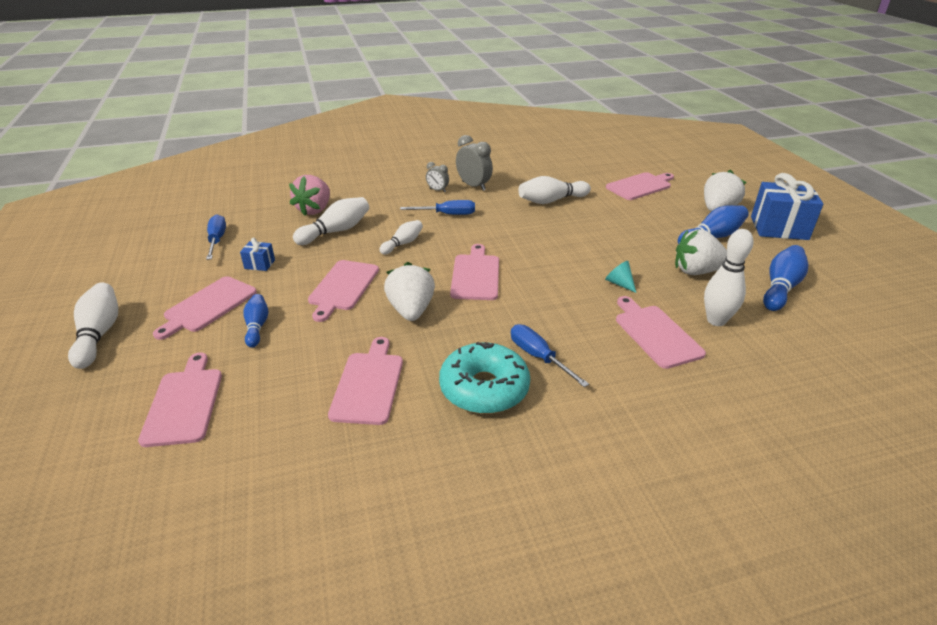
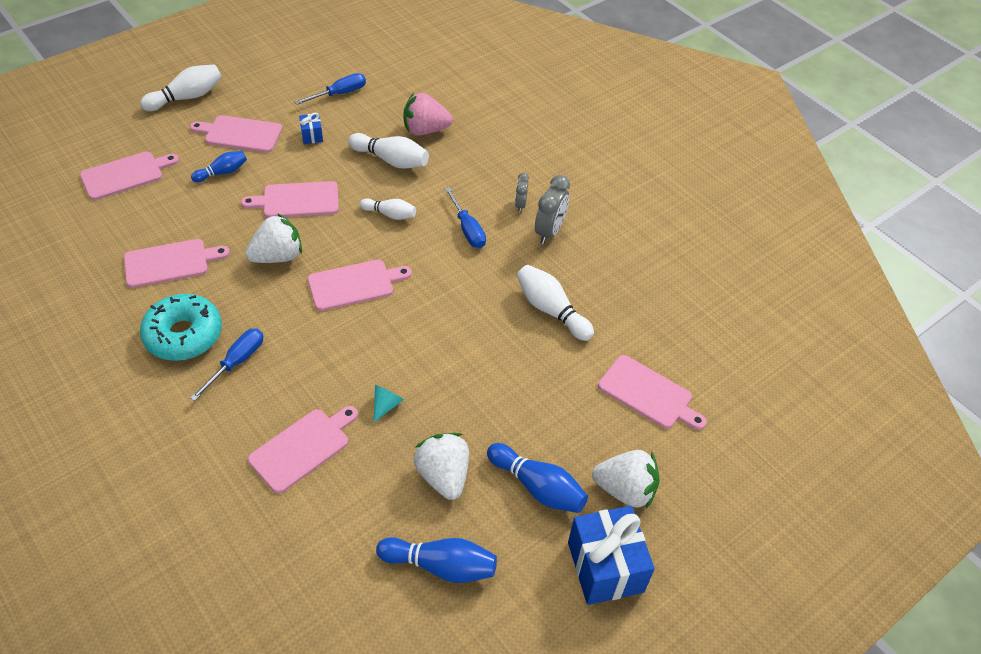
camera: 65 degrees right, 15 degrees up
(716, 320) = (345, 500): white bowling pin -> none

